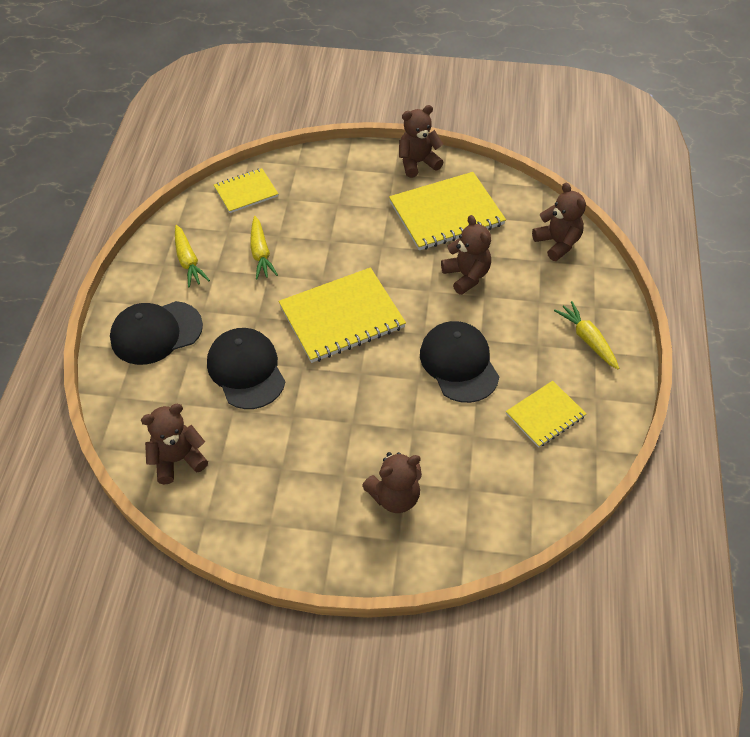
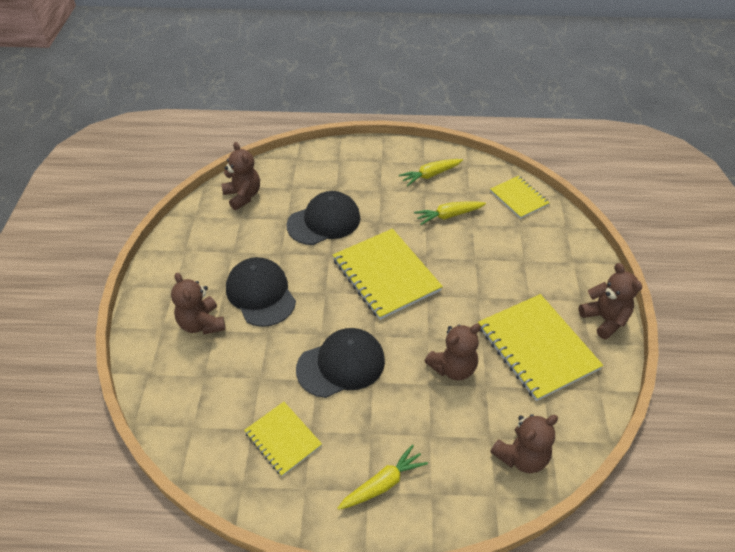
camera: 85 degrees right, 5 degrees down
(156, 333) = (355, 169): black cap -> black cap (260, 294)

